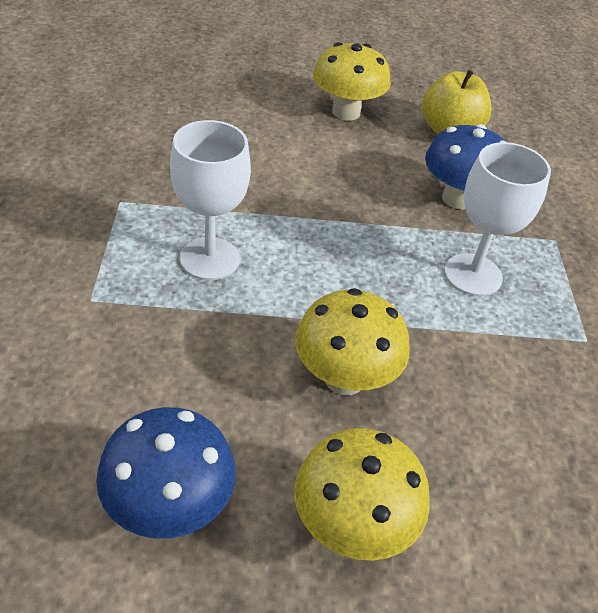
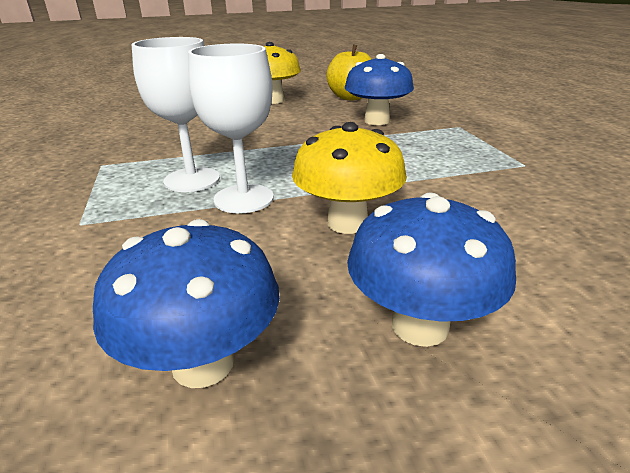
camera: 10 degrees left, 15 degrees down
(352, 526) = (420, 325): yellow mushroom -> blue mushroom
(473, 275) = (414, 150): white goblet -> white goblet (243, 199)

